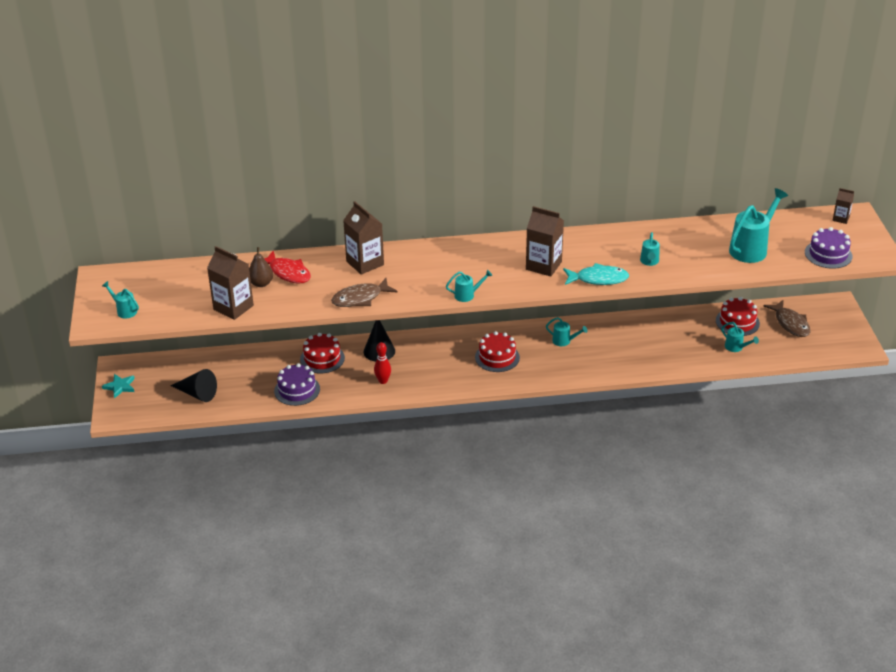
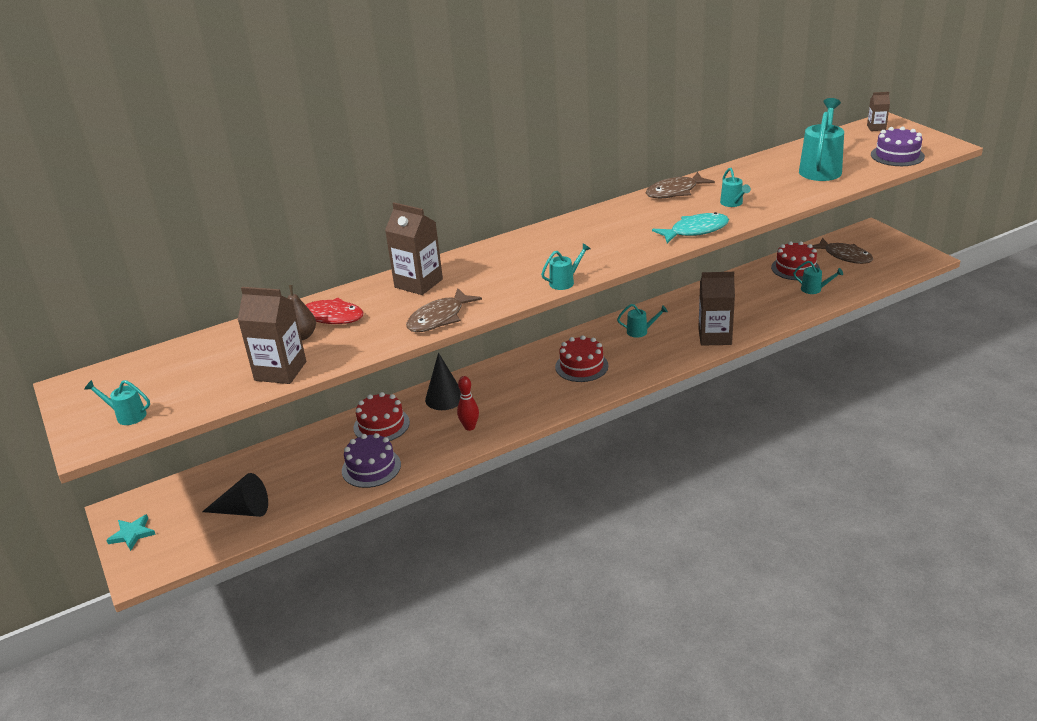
camera: 20 degrees left, 5 degrees down
(543, 265) = (625, 234): brown carton -> brown carton (715, 337)
(614, 236) = (675, 192): none -> brown fish

